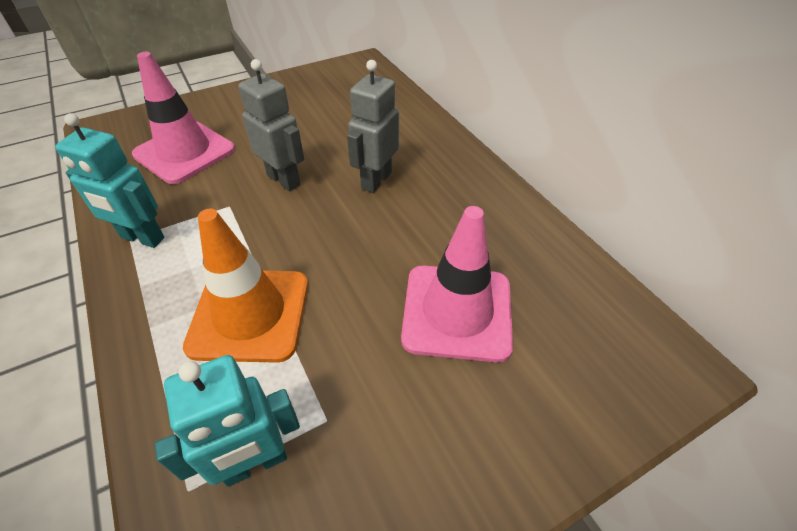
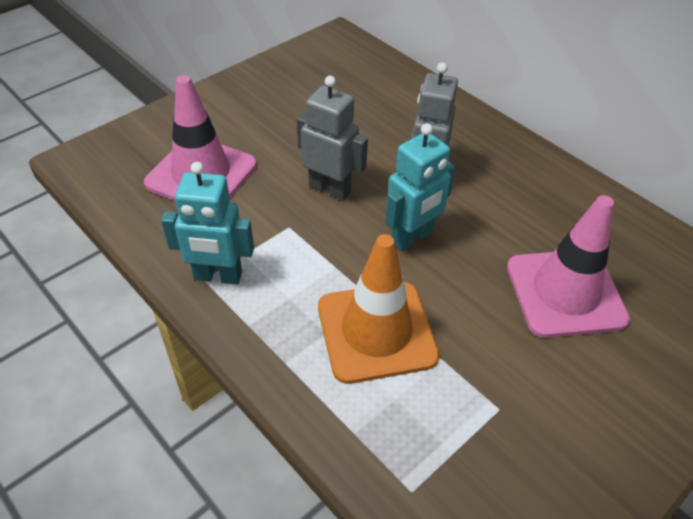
camera: 15 degrees left, 0 degrees up
(255, 463) = (458, 457): turquoise robot -> turquoise robot (412, 237)

